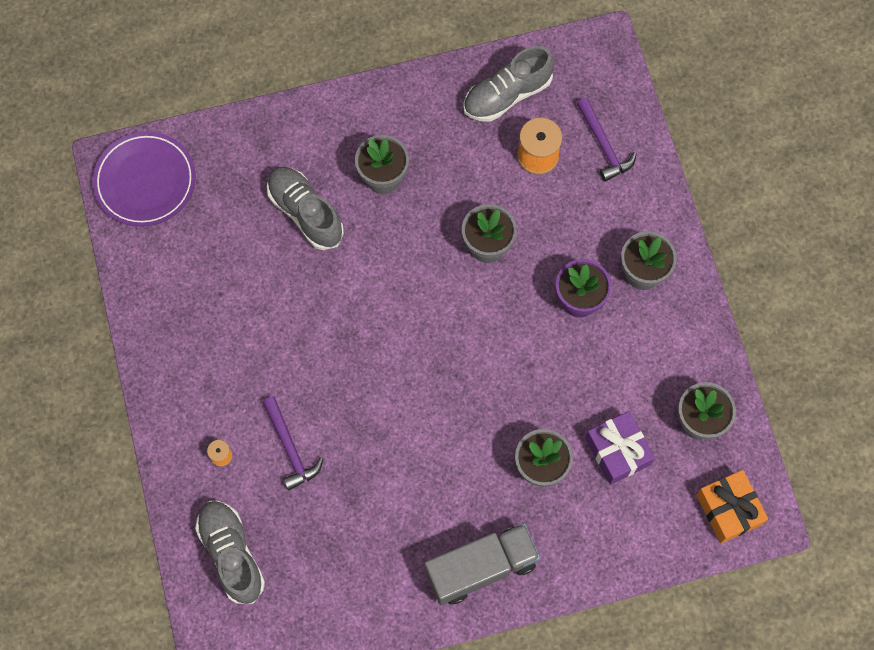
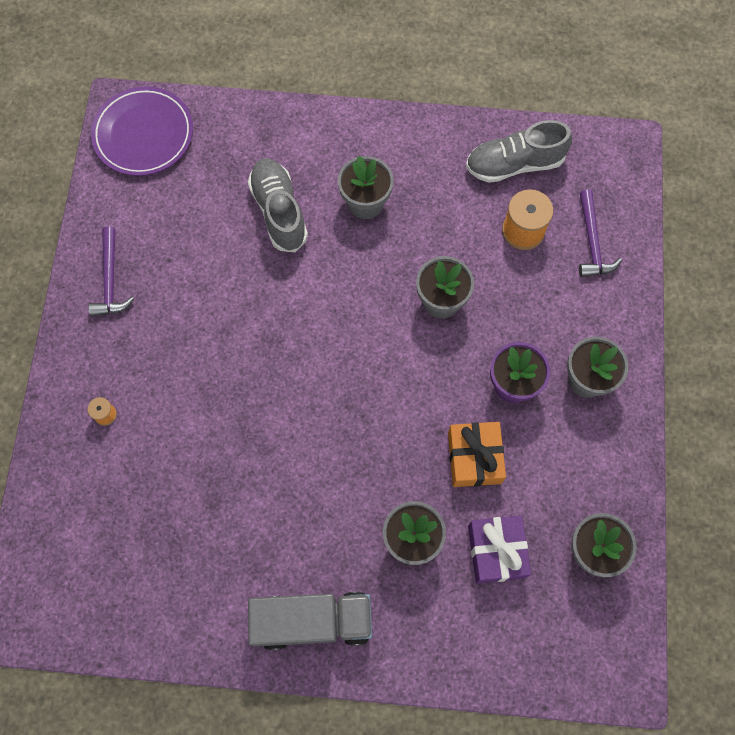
camera: 20 degrees right, 0 degrees up
(232, 554) = (75, 515): grey shoe -> none
(290, 448) = (173, 431): purple hammer -> purple hammer (110, 280)
(728, 509) = (591, 655): orange gift -> orange gift (474, 458)

